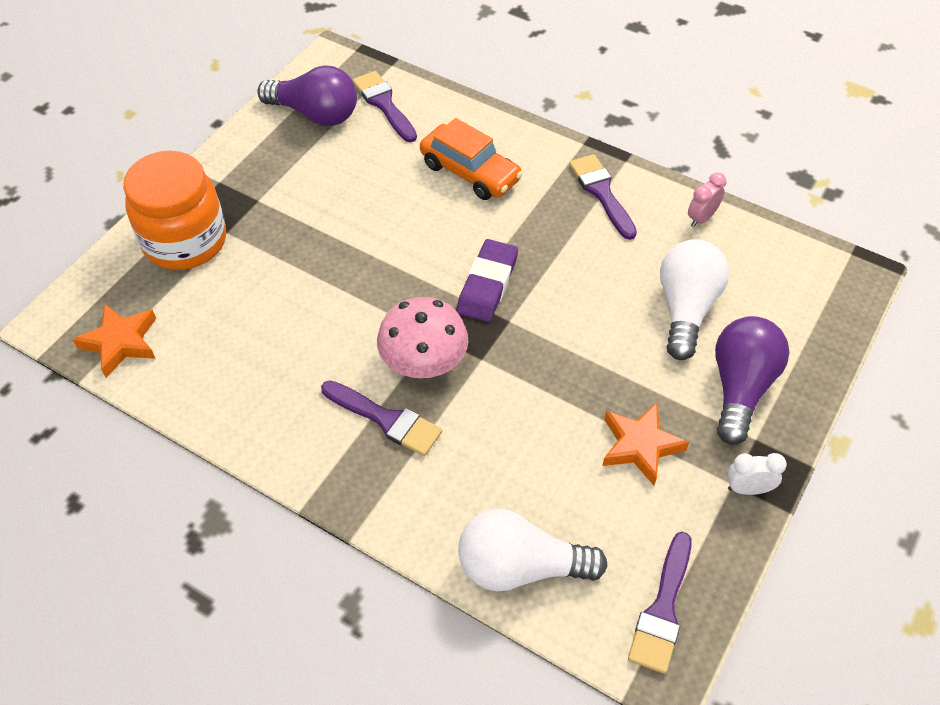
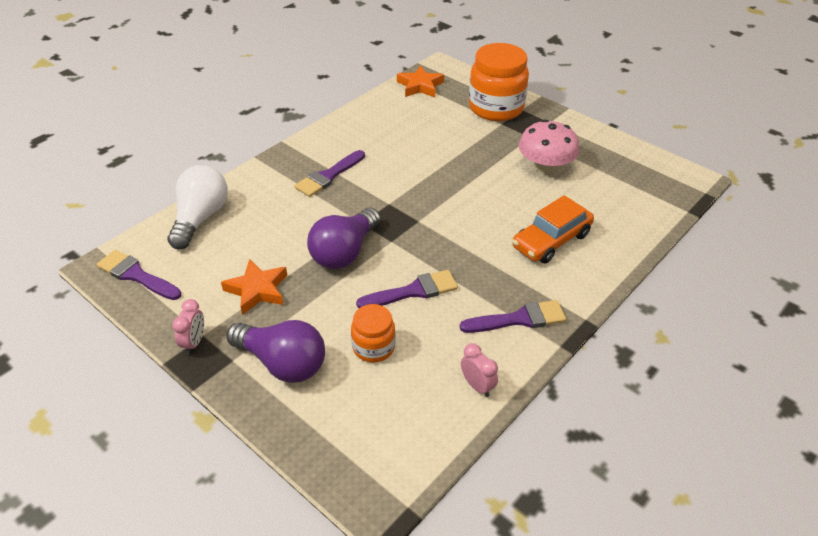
camera: 100 degrees right, 10 degrees down
(315, 114) = (621, 166): purple light bulb -> purple light bulb (344, 252)
(384, 104) = (635, 202): purple brush -> purple brush (413, 291)
(424, 361) = (368, 196): pink mushroom -> pink mushroom (545, 167)
(487, 284) = (428, 234): purple eraser -> none
(686, 308) = (373, 347): white light bulb -> orange jar
(748, 488) = (194, 342): white clock -> pink clock

